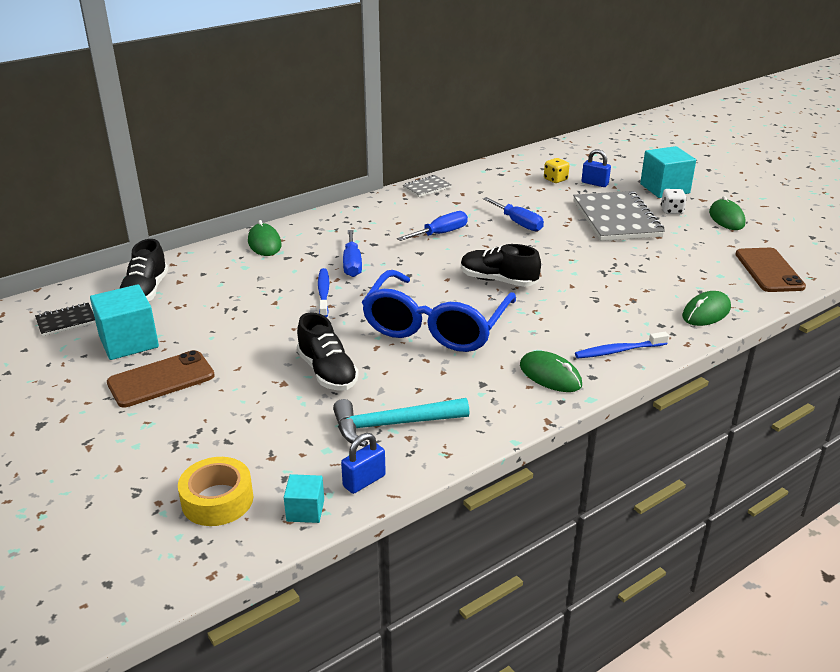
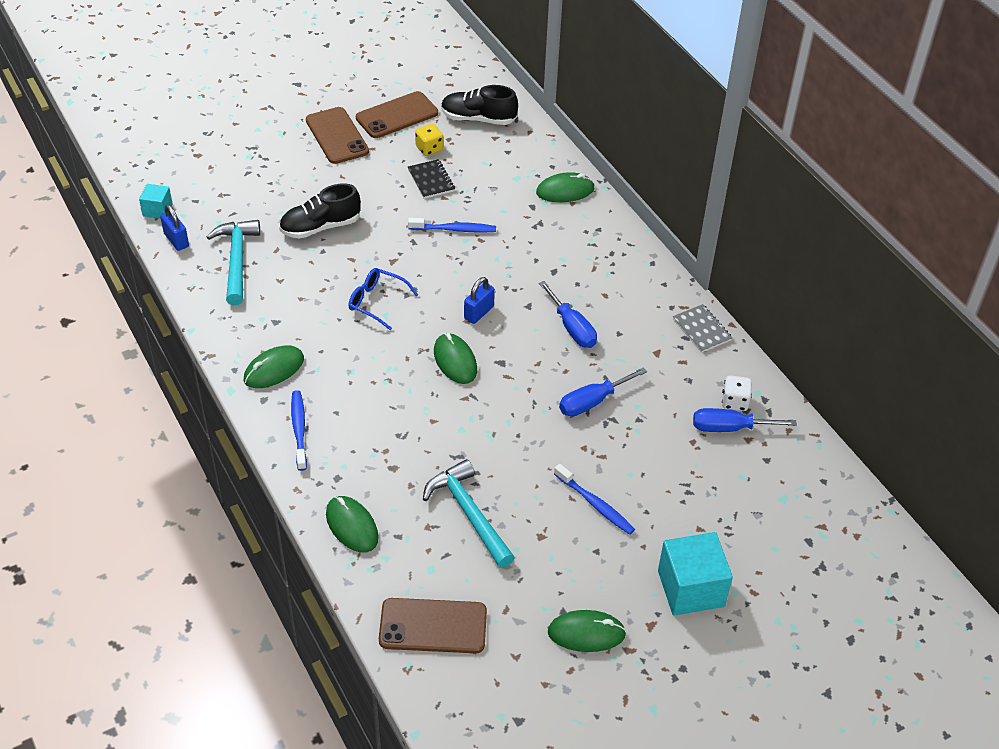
camera: 95 degrees right, 15 degrees up
(66, 321) = (438, 80): black notebook -> black notebook (431, 180)
(129, 342) = (397, 115): turquoise cube -> brown phone
(217, 500) = (184, 169): yellow tape -> none
(352, 264) = (509, 252): blue screwdriver -> blue screwdriver (729, 428)
(436, 326) = (377, 302): blue glasses -> blue glasses, size x0.45
(498, 280) = (455, 361): black shoe -> green mouse
(555, 179) = (725, 466): yellow dice -> yellow dice (429, 149)
(594, 183) = (711, 508): blue padlock -> blue padlock (479, 312)
(616, 219) = (595, 504): grey notebook -> blue toothbrush
(658, 264) = (469, 514): none -> turquoise hammer
(671, 211) = (614, 574): white dice -> white dice (734, 402)

